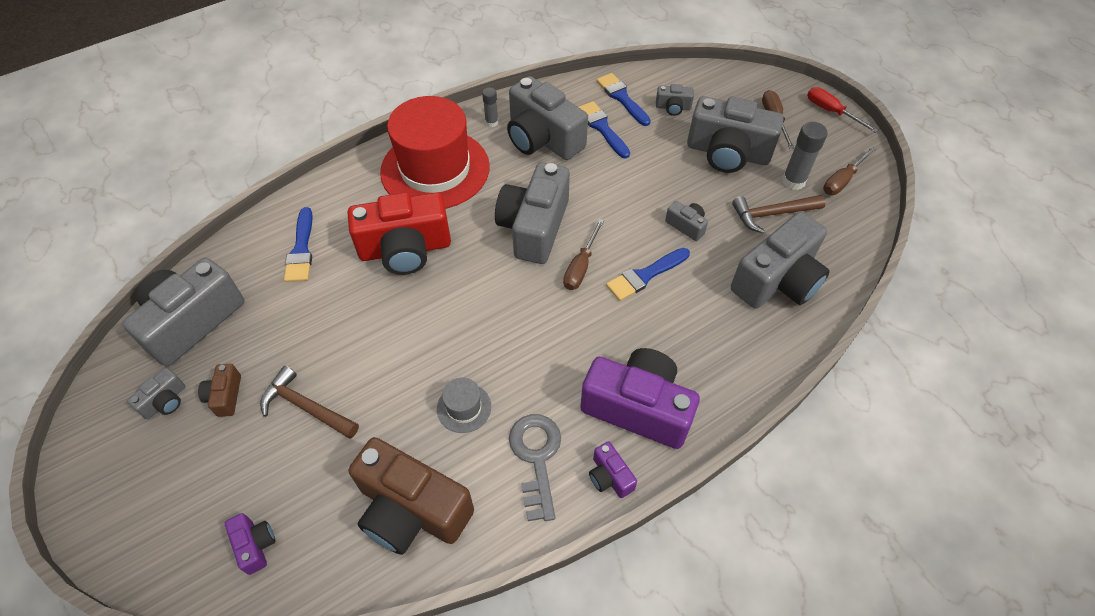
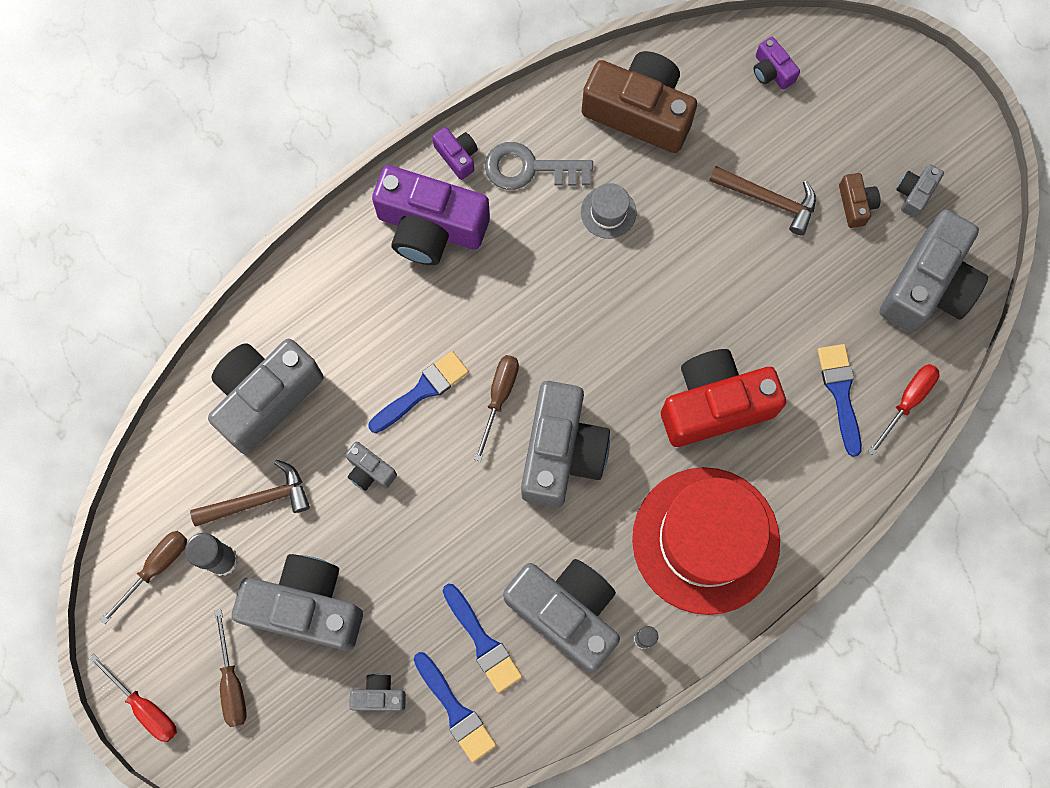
camera: 175 degrees right, 20 degrees up
(250, 240) = (907, 401): none -> red screwdriver
(536, 457) = (529, 168): grey key -> grey key turned 105 degrees clockwise

